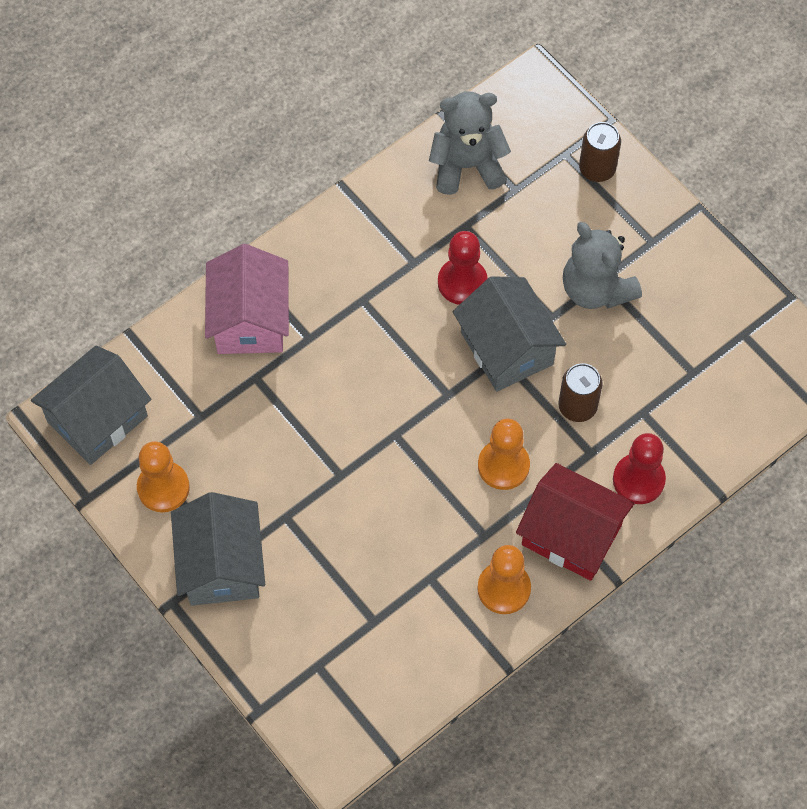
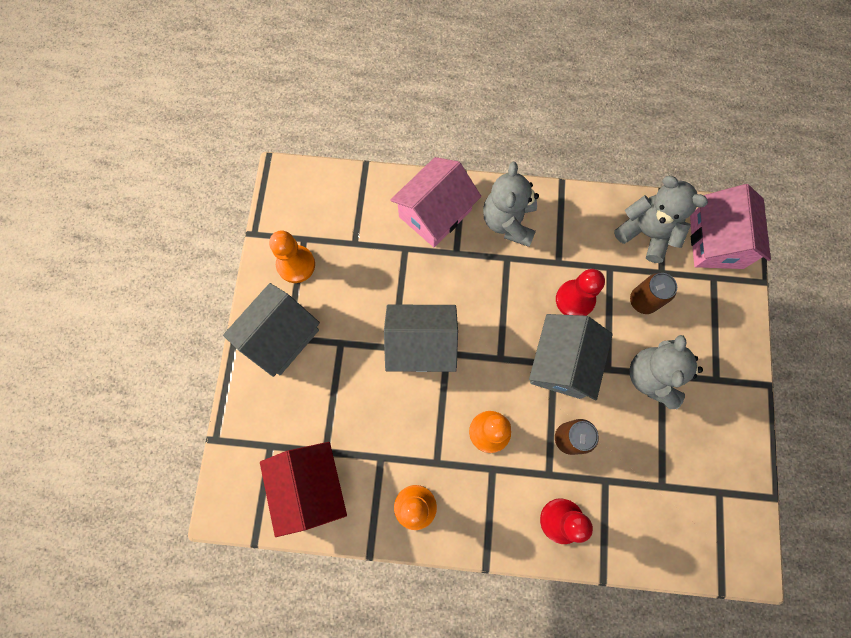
camera: 45 degrees right, 10 degrees up
(97, 419) = (302, 195): grey house -> grey house (421, 345)
(329, 266) = (508, 222): none -> grey teddy bear
(536, 119) = (716, 241): none -> pink house
(571, 535) = (487, 514): red house -> red house (310, 486)
(597, 169) = (725, 304): brown can -> brown can (643, 301)

